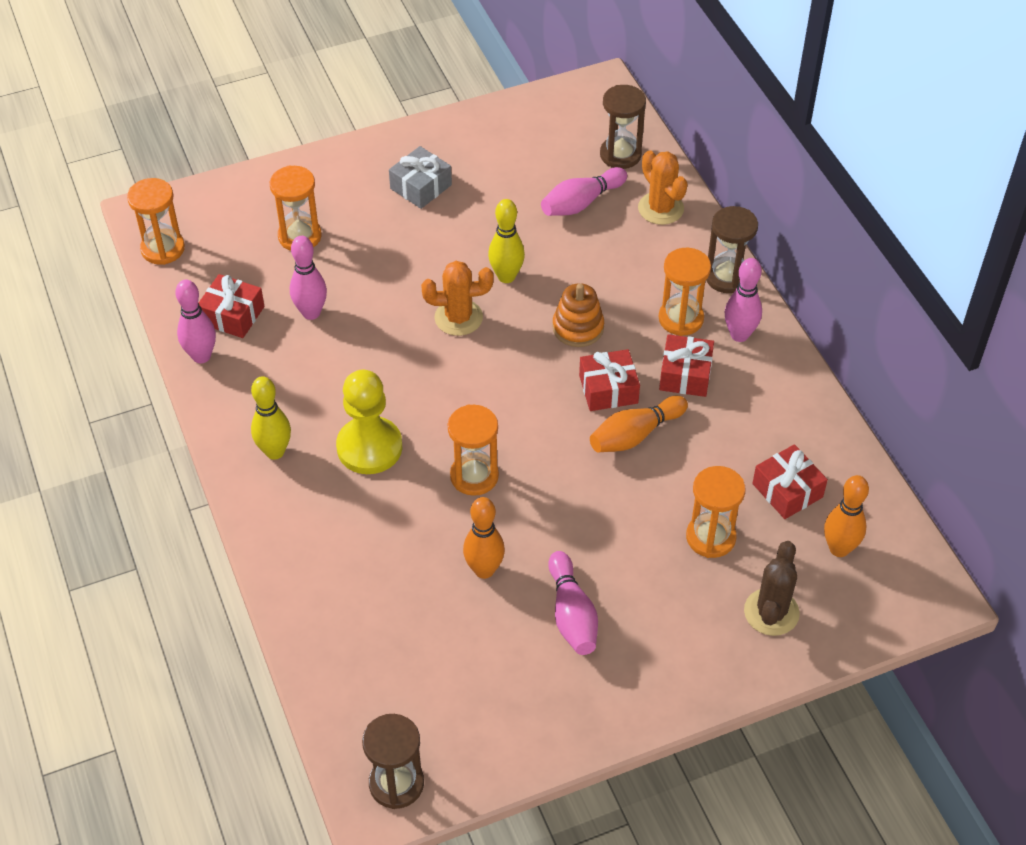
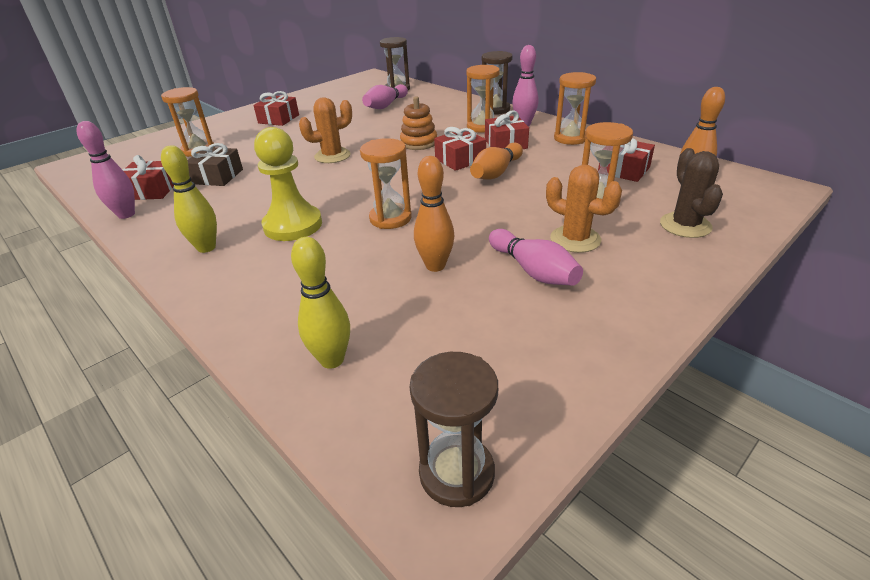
camera: 20 degrees left, 15 degrees down
(163, 249) = (87, 175): orange hourglass -> orange hourglass (570, 138)
(311, 313) = (217, 176): pink bowling pin -> brown gift
(421, 187) = (278, 119): grey gift -> red gift
(506, 276) = (356, 136): yellow bowling pin -> yellow bowling pin (332, 360)
(660, 208) = (435, 98): orange cactus -> orange cactus (575, 239)

